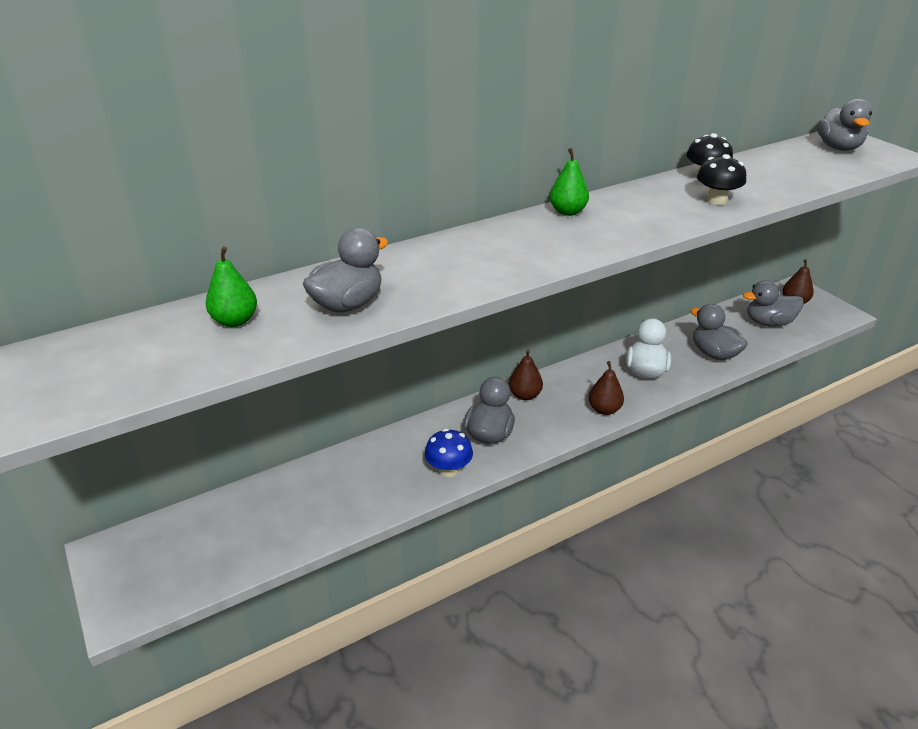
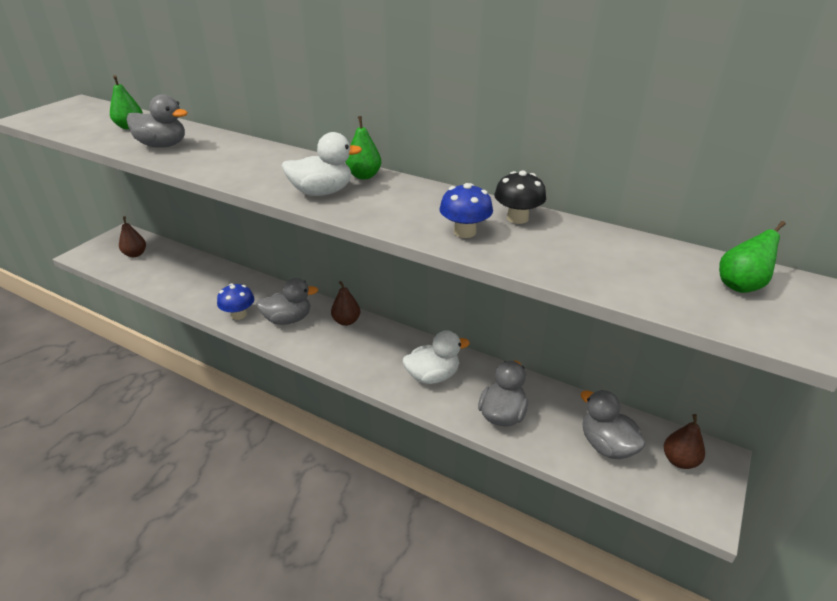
camera: 60 degrees right, 0 degrees up
(589, 237) = (322, 192): none -> white duck
(604, 409) = (357, 366): brown pear -> brown pear (135, 254)
(716, 200) = (464, 232): black mushroom -> blue mushroom
(838, 148) = (741, 285): grey duck -> green pear

